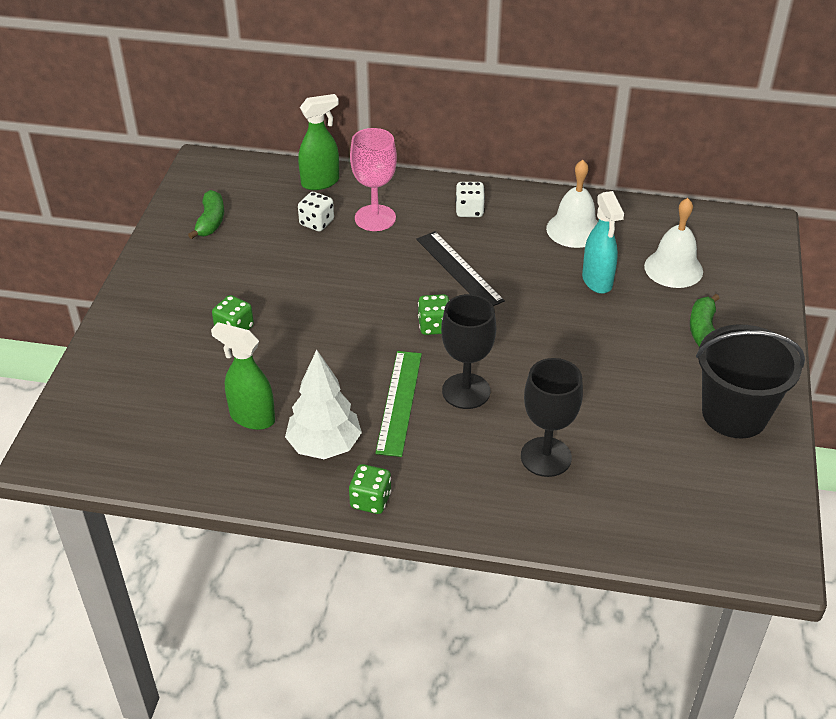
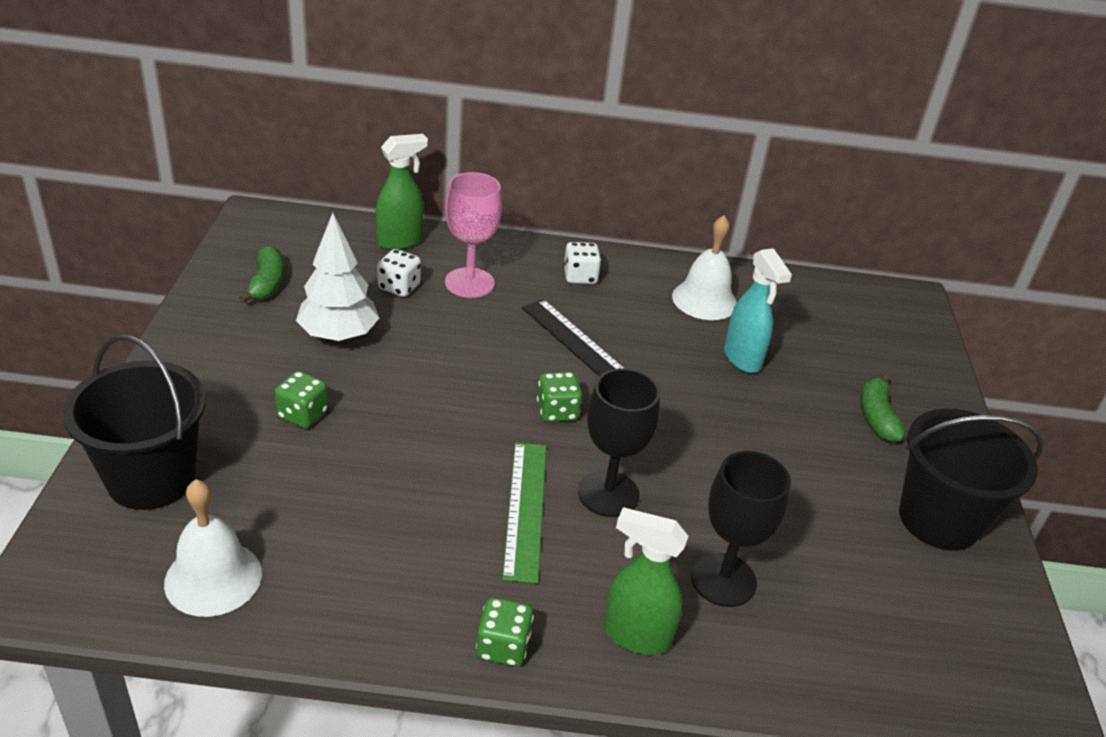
camera: 10 degrees left, 5 degrees down
(122, 377) = (151, 478): none -> black bucket
(252, 417) = (331, 532): green spray bottle -> green spray bottle (635, 635)
(324, 446) = (433, 570): white tree -> white tree (338, 336)
(673, 268) = (826, 345): white bell -> white bell (213, 578)

